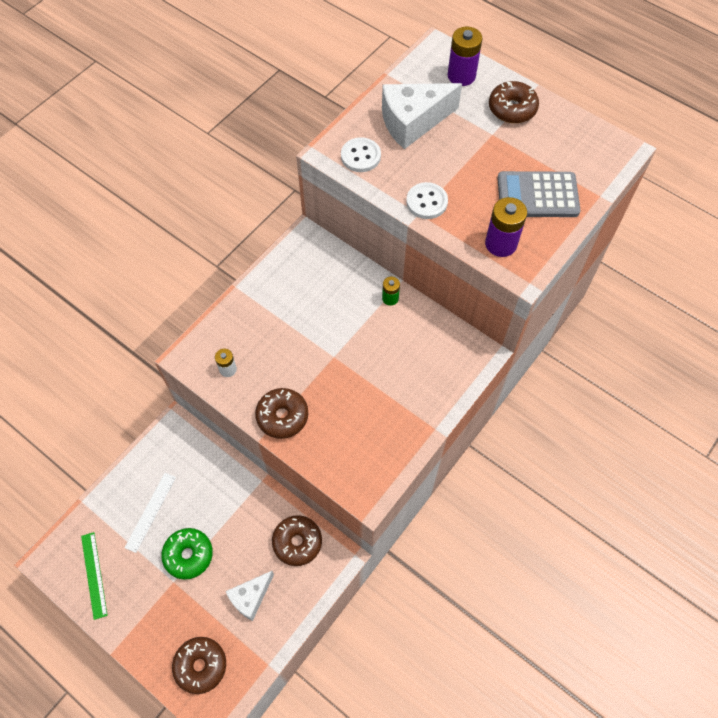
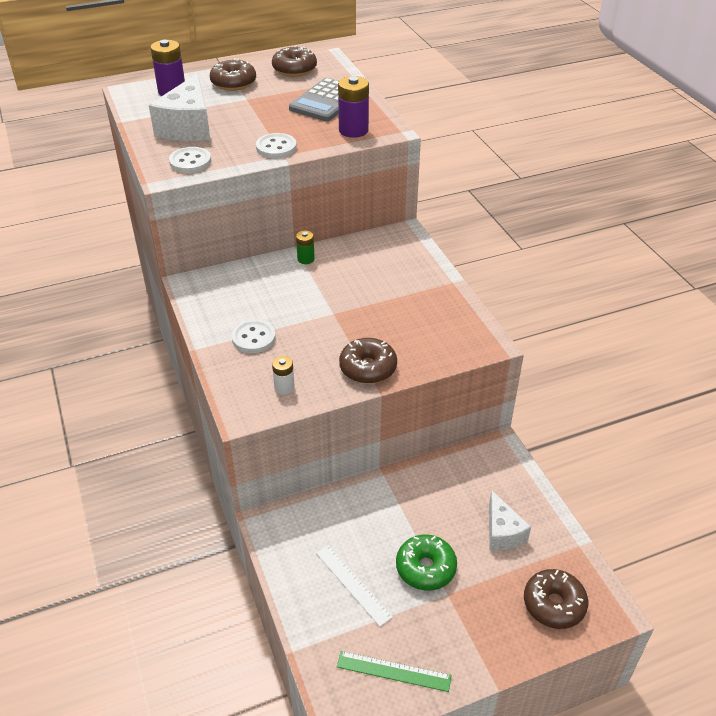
camera: 60 degrees left, 20 degrees down
(269, 317) = (253, 338): none -> white button
(297, 542) = (466, 472): brown donut -> brown donut (294, 69)

